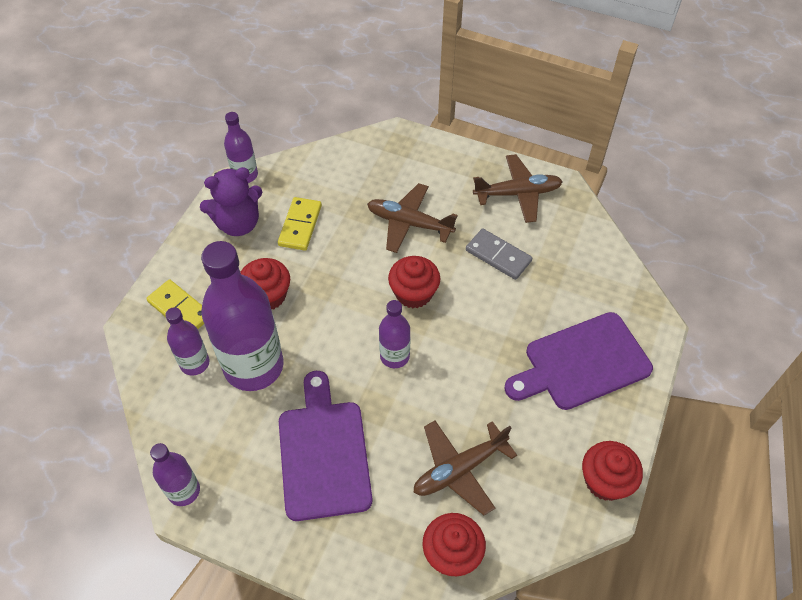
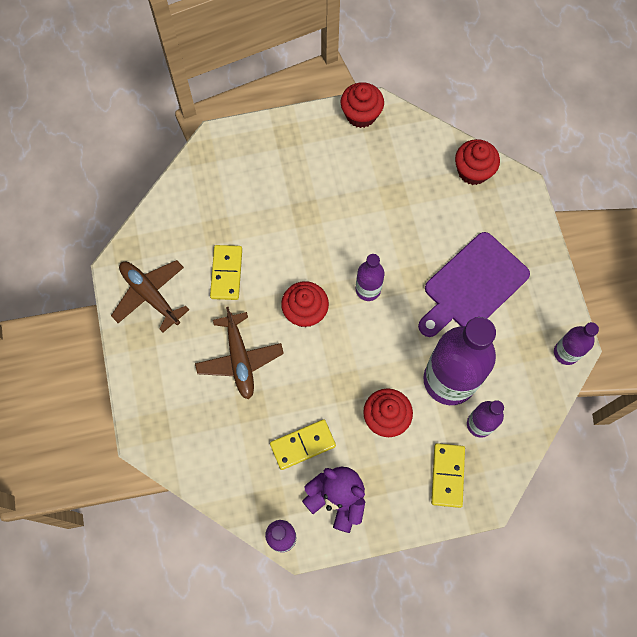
camera: 125 degrees left, 15 degrees up
(459, 469) = (418, 198): brown plane -> none
(498, 256) = (226, 273): grey domino -> yellow domino
(582, 363) = (283, 169): purple cutting board -> none

